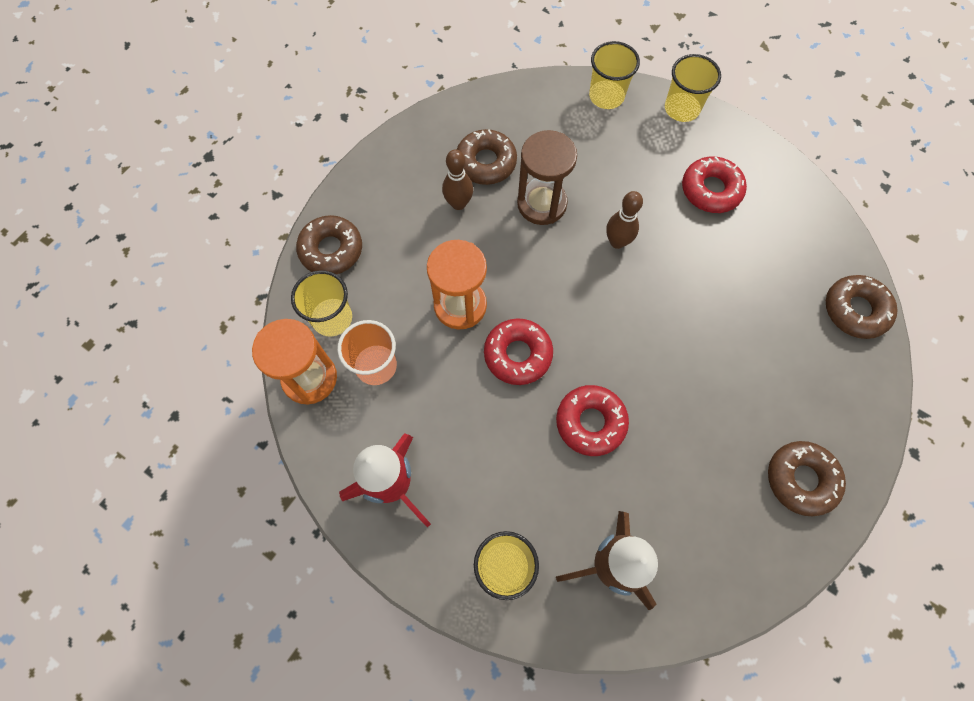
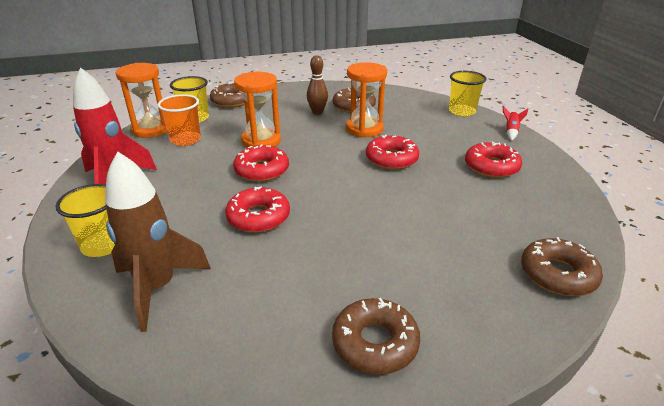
camera: 40 degrees right, 35 degrees down
(541, 204) = (364, 129): brown hourglass -> orange hourglass
(617, 242) = (391, 159): brown bowling pin -> red donut
(681, 109) = (511, 132): yellow cup -> red rocket

